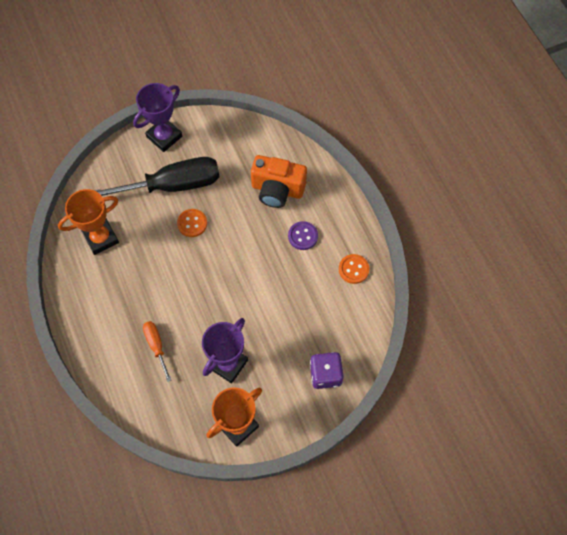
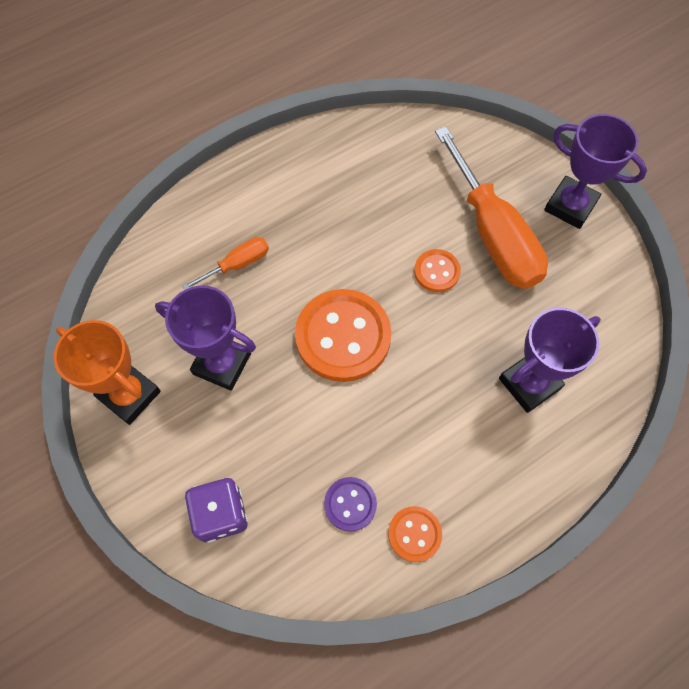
camera: 80 degrees right, 0 degrees up
(101, 238) = (385, 164): orange trophy -> none
(173, 185) = (493, 234): black screwdriver -> orange screwdriver
(225, 287) = (343, 337): none -> orange button
(277, 190) = (529, 383): orange camera -> purple trophy
(302, 236) = (456, 438): purple button -> purple button (350, 504)

